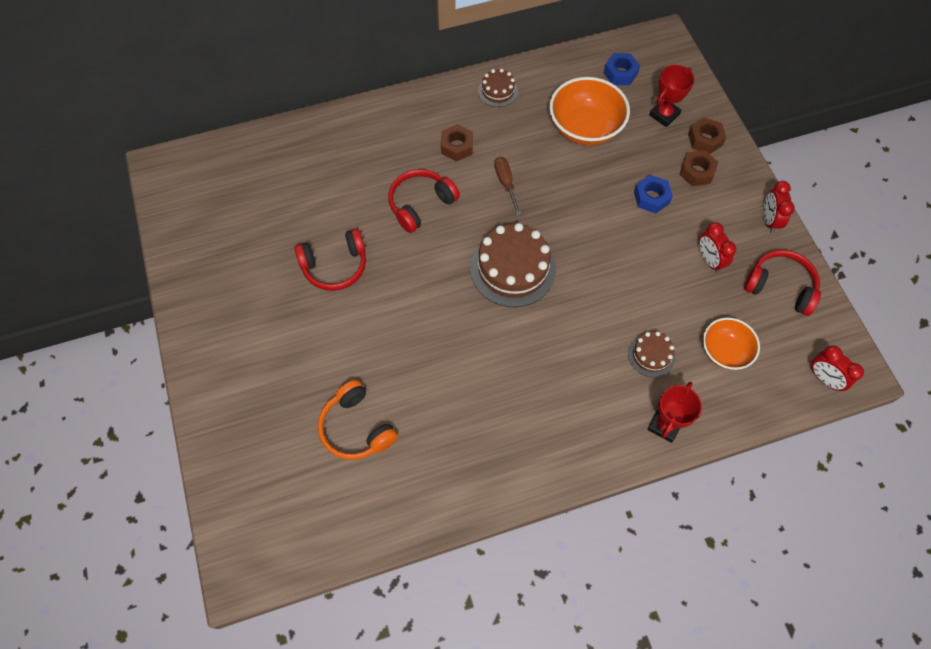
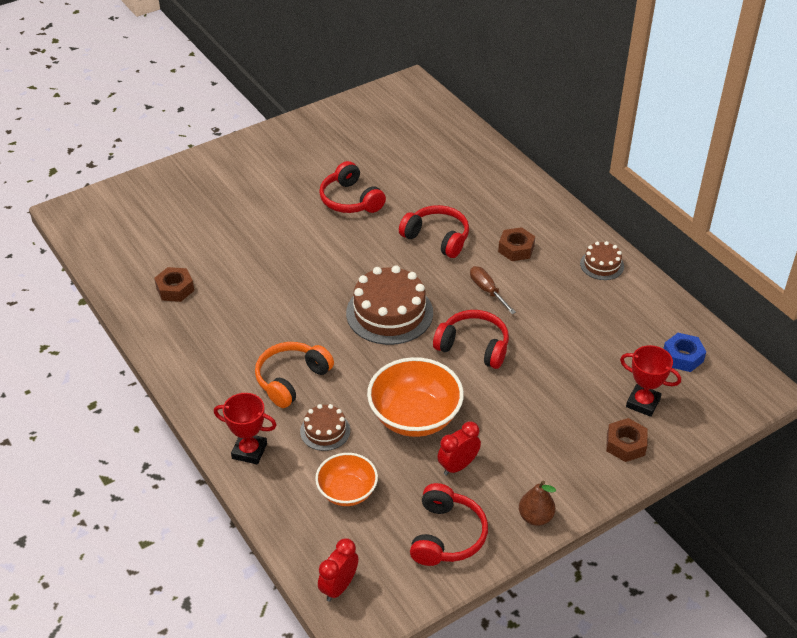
camera: 75 degrees right, 20 degrees down
(356, 428) = (200, 245): orange headphones -> orange headphones (291, 379)
(506, 183) = (487, 291): brown screwdriver -> brown screwdriver turned 90 degrees counterclockwise
(573, 213) = (473, 346): none -> red headphones
(585, 128) = (588, 339): orange bowl -> orange bowl (415, 417)
(651, 197) = (520, 406): blue nut -> none
(696, 172) = (574, 442): brown nut -> brown nut (175, 289)
(769, 220) = (535, 517): red clock -> brown pear

